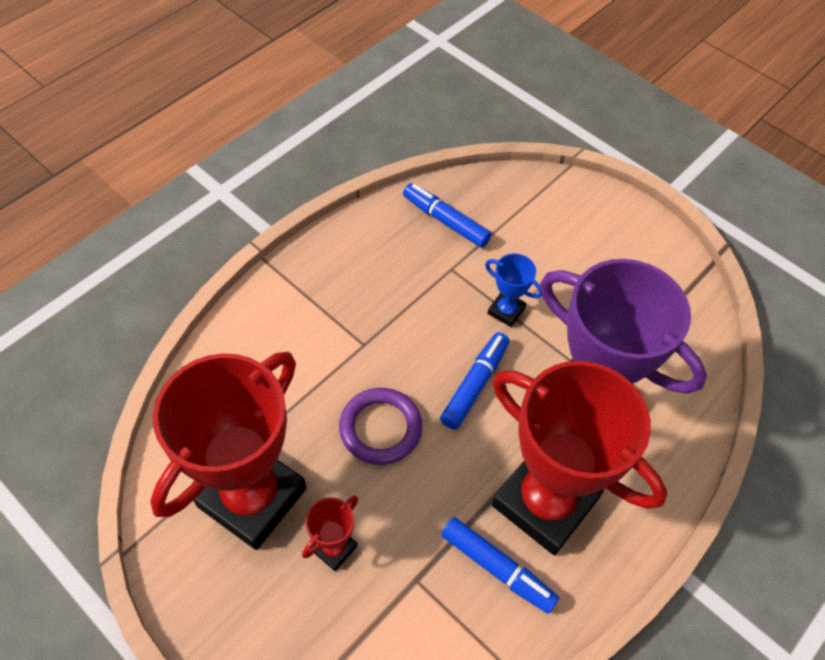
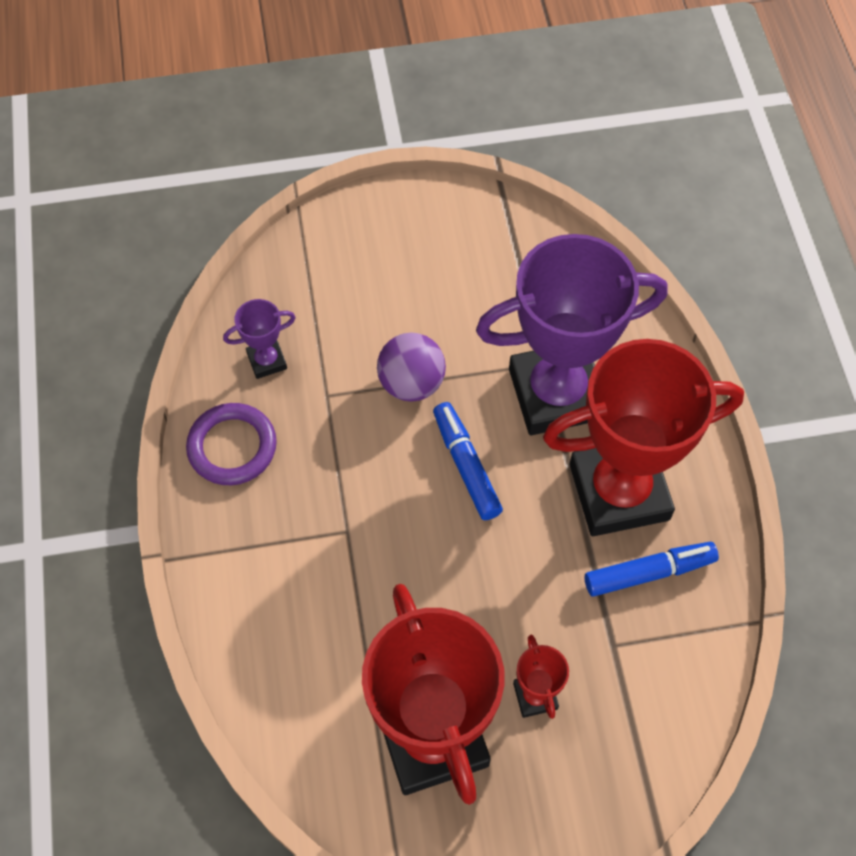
camera: 50 degrees left, 5 degrees up
(380, 428) = (448, 577): purple ring -> purple ring (232, 447)
(445, 221) = (267, 361): blue marker -> purple trophy
(506, 311) = (411, 383): blue trophy -> purple ball

